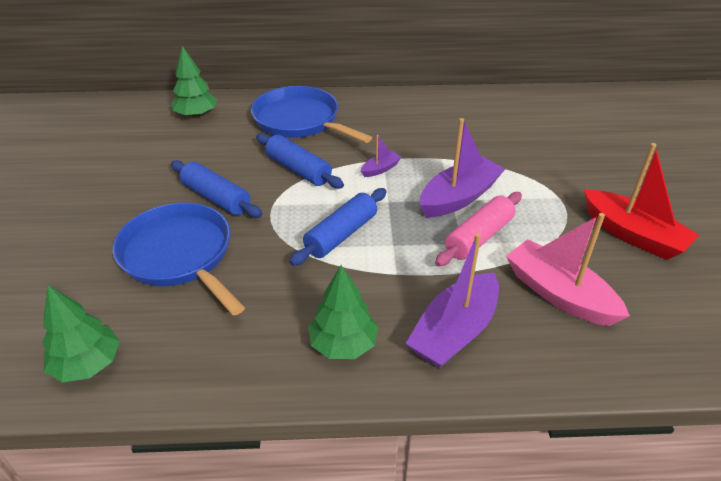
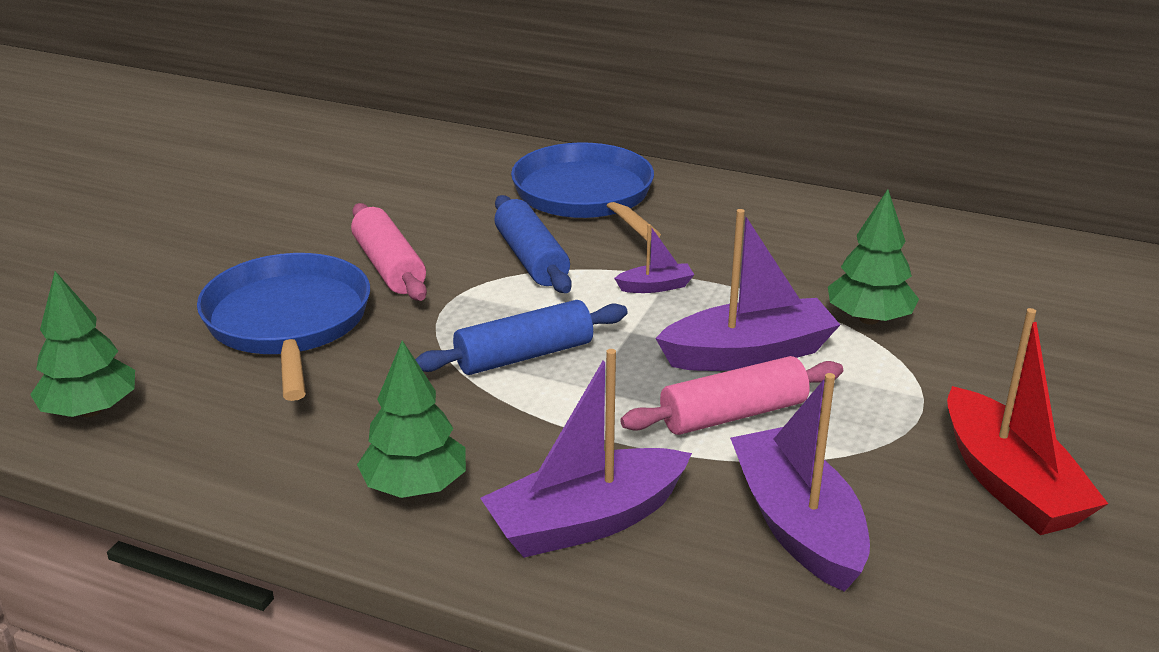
camera: 25 degrees right, 10 degrees down
(196, 115) = (444, 158): green tree -> green tree (869, 319)
(216, 198) = (389, 267): blue rolling pin -> pink rolling pin
(559, 294) = (797, 524): pink boat -> purple boat

